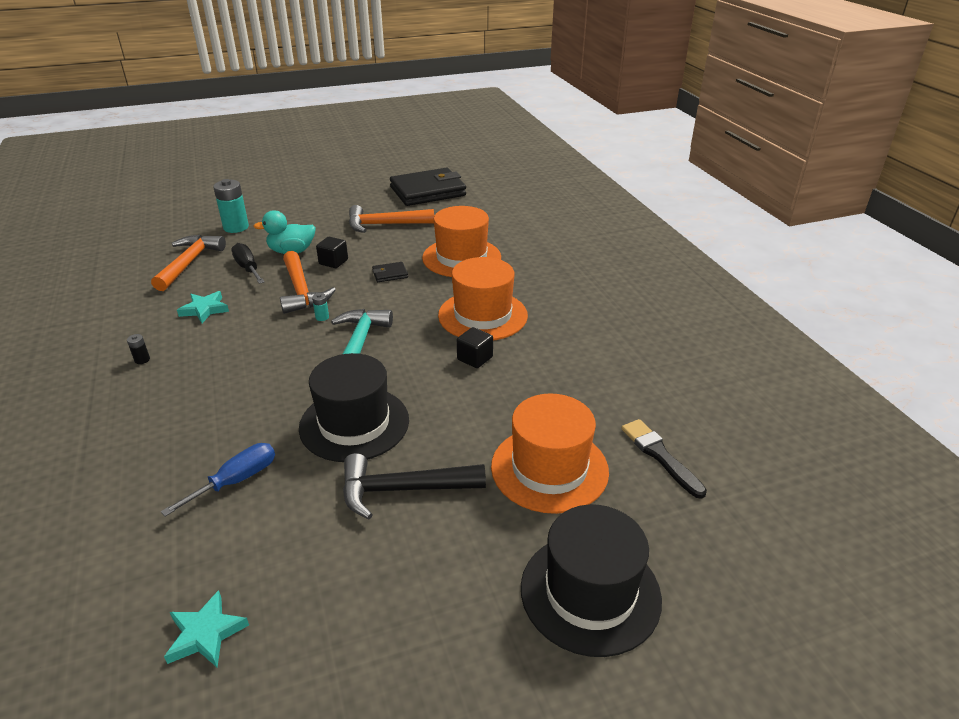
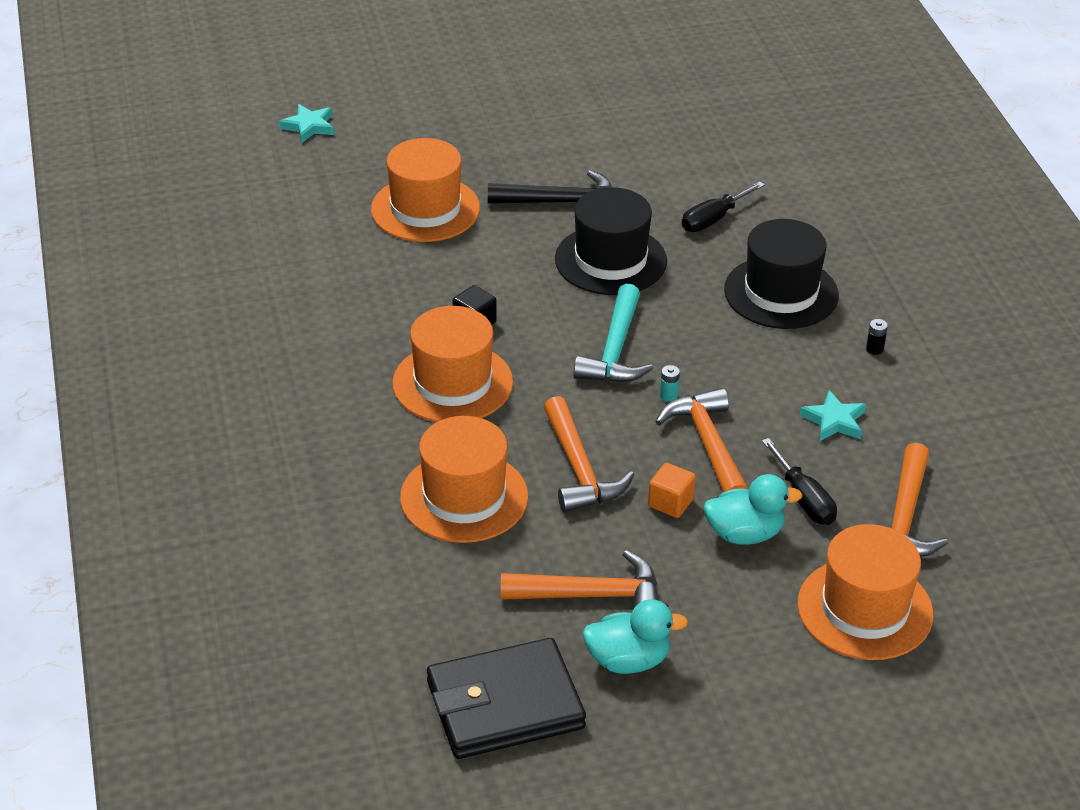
camera: 175 degrees left, 5 degrees up
(205, 634) = (700, 131): turquoise star -> turquoise star (309, 126)
(236, 227) = (865, 609): turquoise battery -> orange hat
(236, 481) = (713, 219): blue screwdriver -> black screwdriver
(333, 262) = (670, 503): black cube -> orange cube
(367, 206) = (628, 660): none -> turquoise duck
(390, 274) = (579, 469): black wallet -> orange hammer
(590, 592) = (423, 132): black hat -> black hat (781, 293)
(660, 456) = (317, 212): black brush -> none

